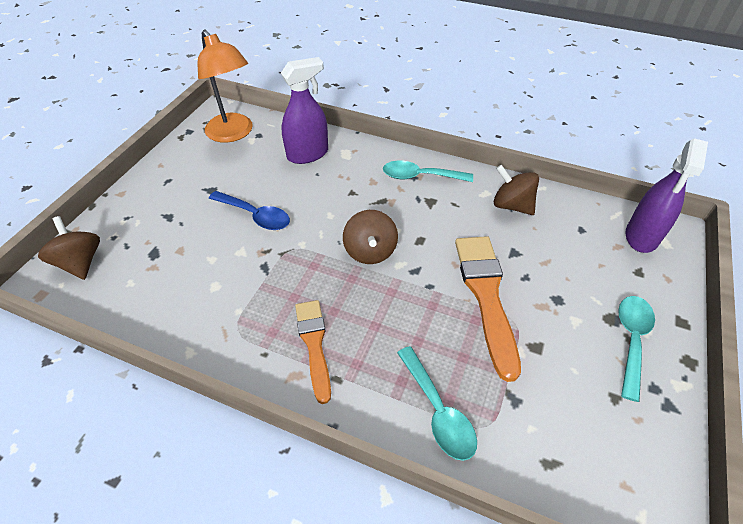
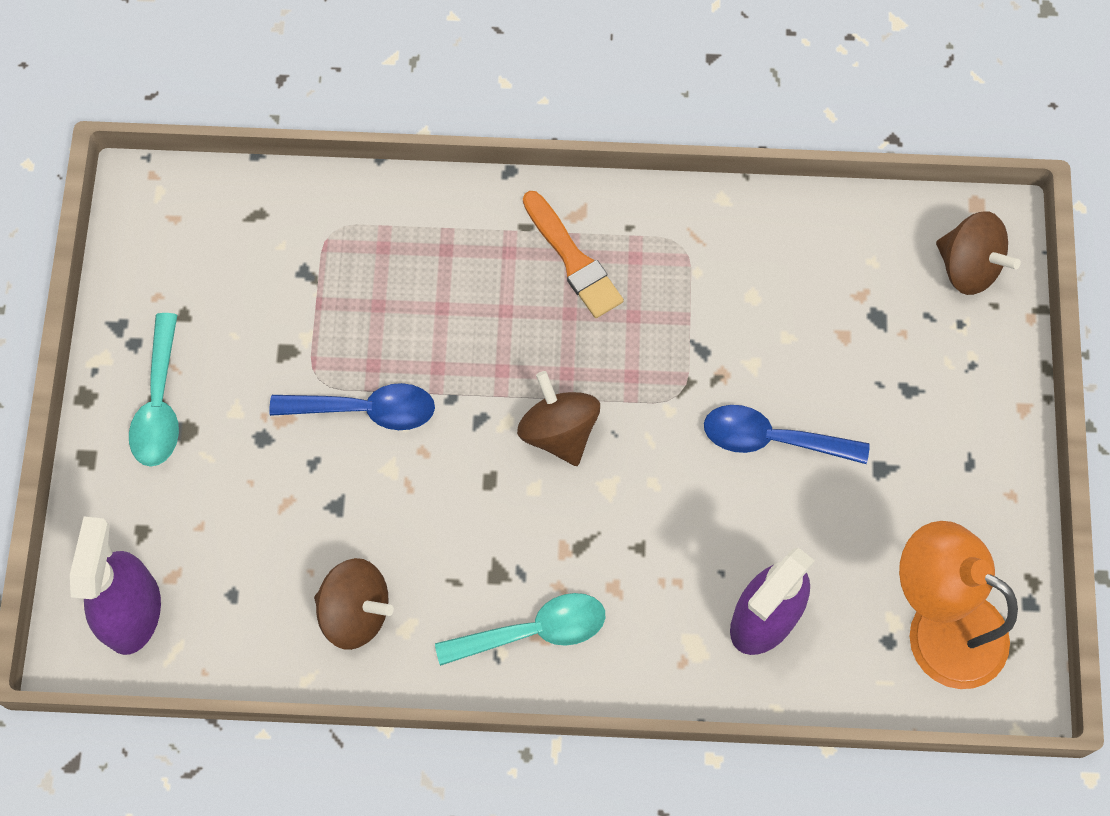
camera: 160 degrees right, 20 degrees up
(438, 411) = (392, 229): turquoise spoon -> none
(486, 295) = (366, 409): orange brush -> blue spoon

